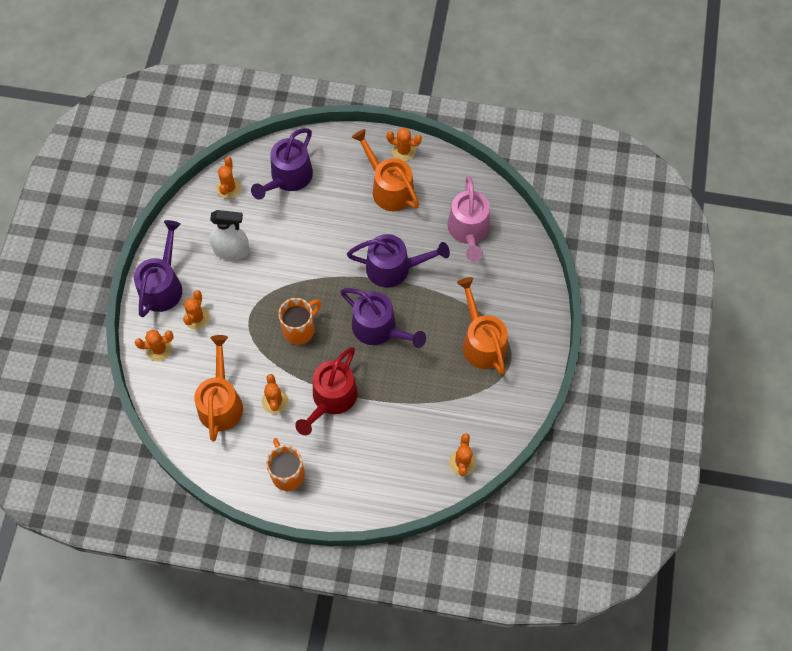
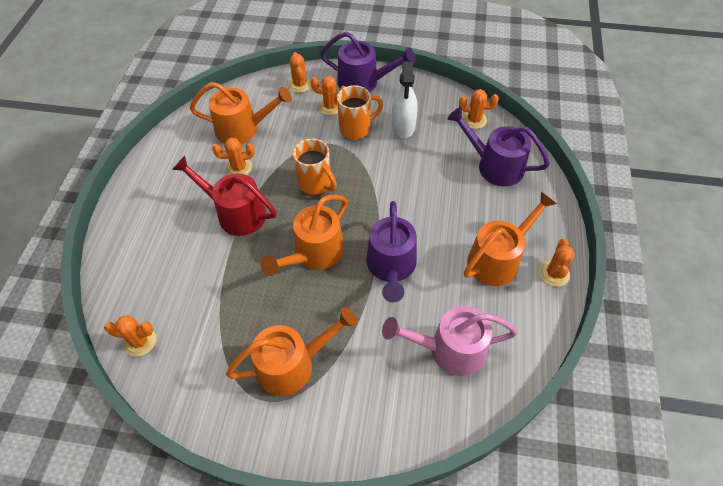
camera: 90 degrees right, 10 degrees down
(287, 473) = (162, 181): orange mug -> orange mug (356, 128)
(379, 328) = (314, 253): purple watering can -> orange watering can

